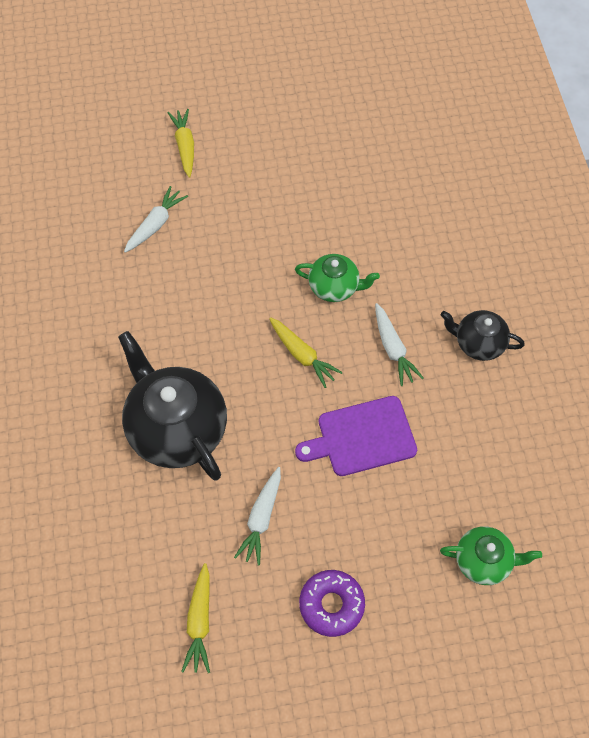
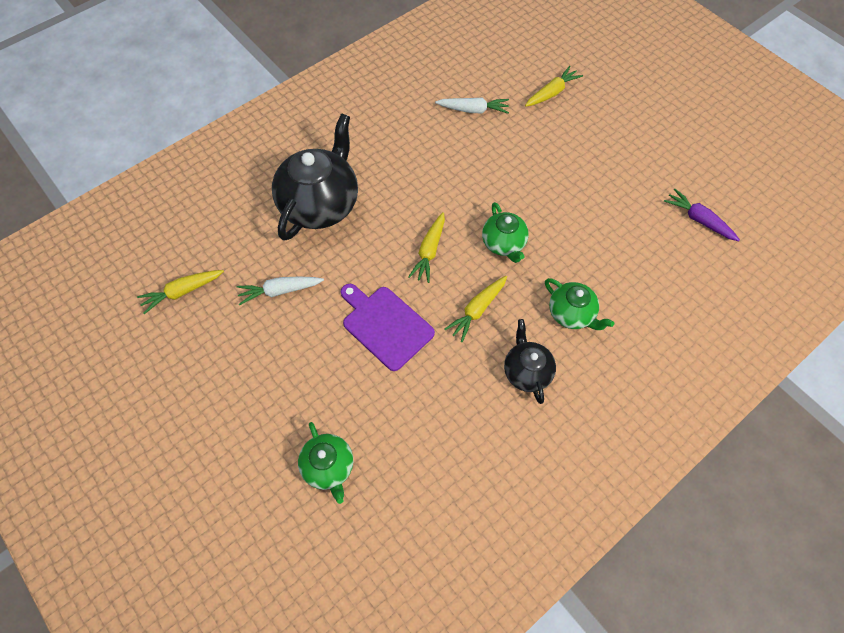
camera: 60 degrees right, 0 degrees up
(331, 605) = (236, 370): purple donut -> none
(393, 349) = (477, 310): white carrot -> yellow carrot
(407, 123) = (699, 220): none -> purple carrot
(442, 275) = (571, 314): none -> green teapot

